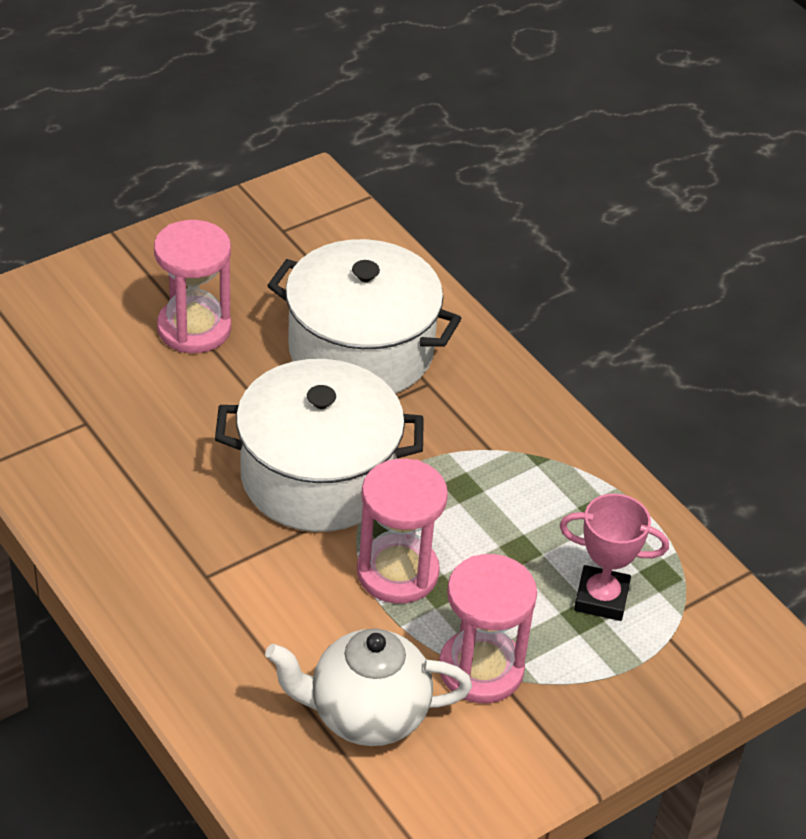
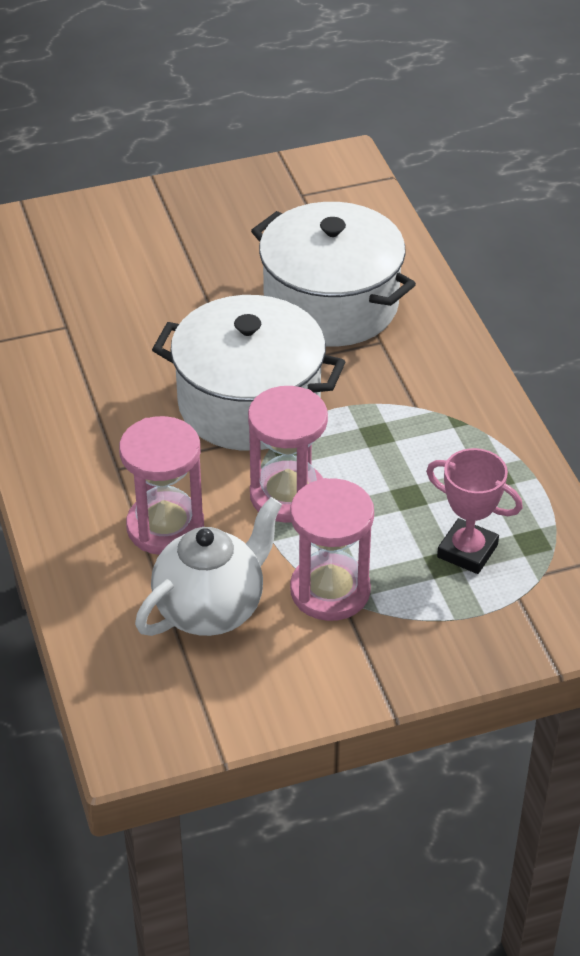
camera: 20 degrees right, 0 degrees up
(194, 328) = (190, 264): pink hourglass -> pink hourglass (165, 527)
(366, 715) = (211, 609): white teapot -> white teapot turned 120 degrees clockwise

